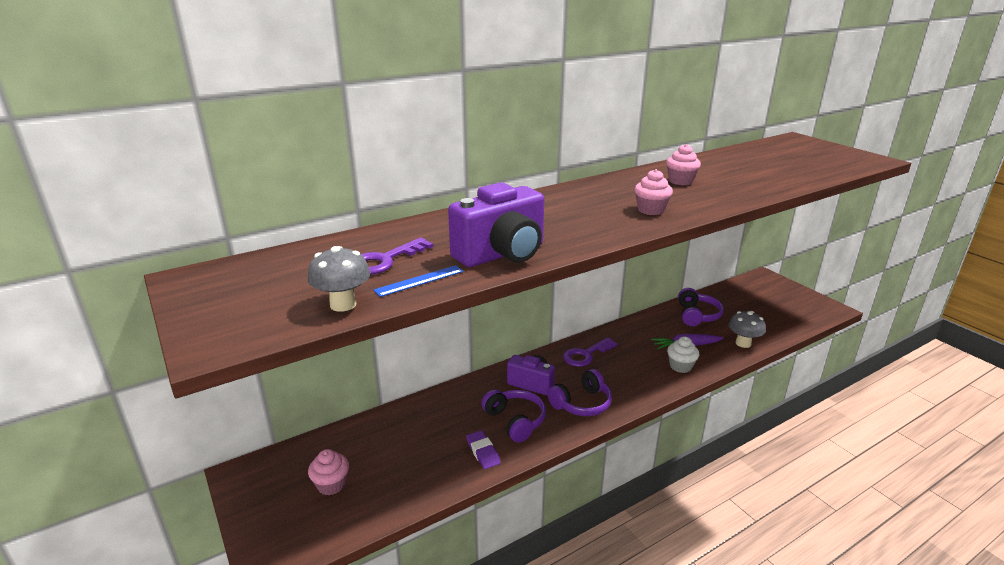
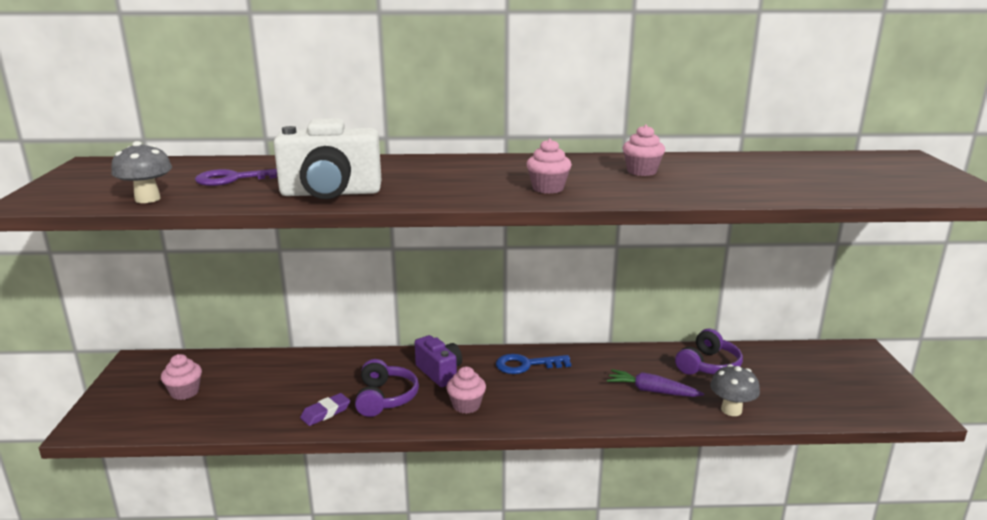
camera: 30 degrees right, 5 degrees down
(419, 281) = (229, 196): blue ruler -> none
(483, 452) = (325, 412): purple eraser -> purple eraser turned 45 degrees clockwise
(502, 254) = (331, 193): purple camera -> white camera
(581, 403) = (466, 405): purple headphones -> pink cupcake
(586, 355) = (527, 365): purple key -> blue key
(680, 366) = (619, 408): white cupcake -> none

